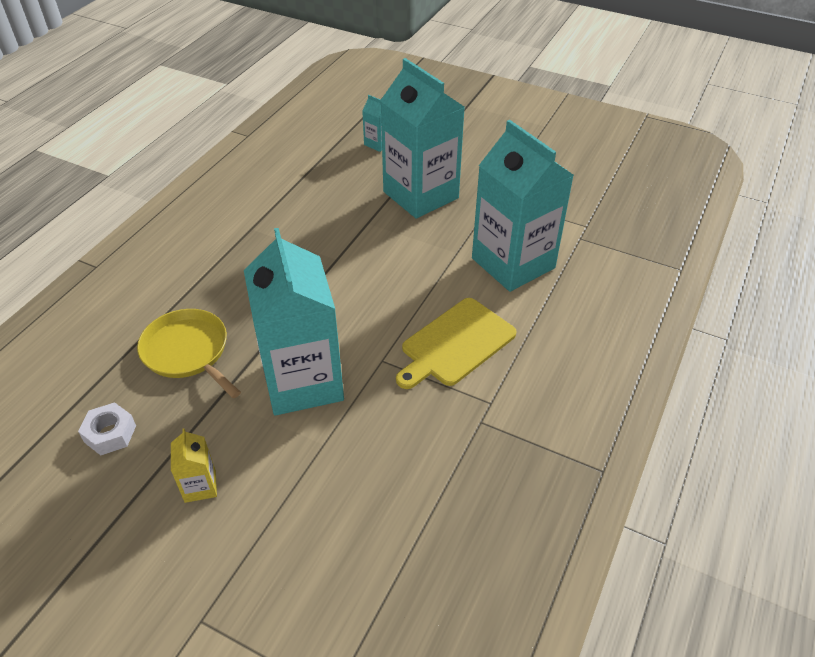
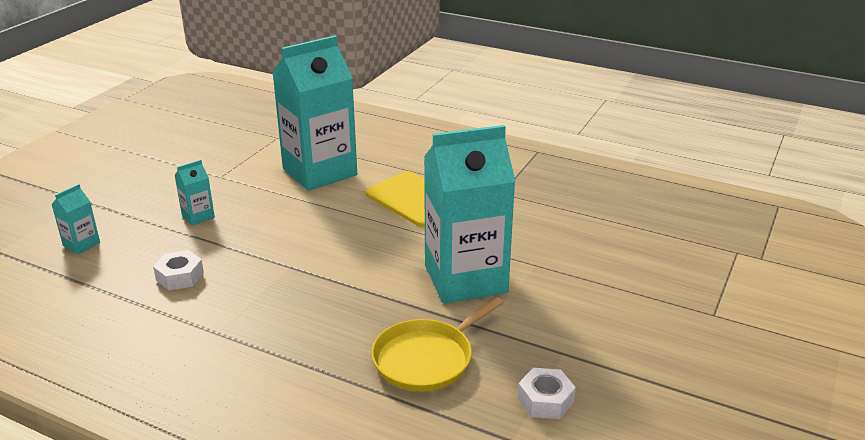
camera: 90 degrees left, 15 degrees down
(200, 486) = (593, 329): yellow carton -> none
(328, 199) = (180, 276): none -> white nut
(420, 195) = (198, 216): turquoise carton -> turquoise carton, size x0.41

